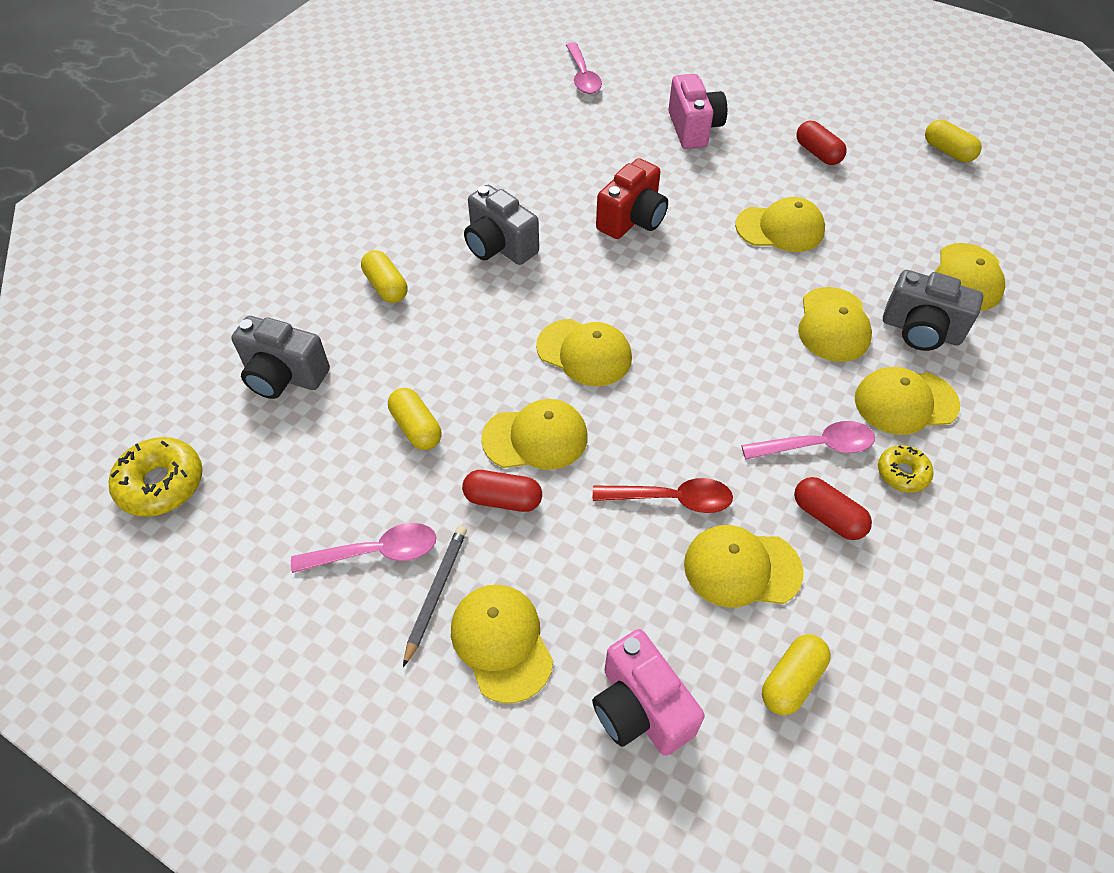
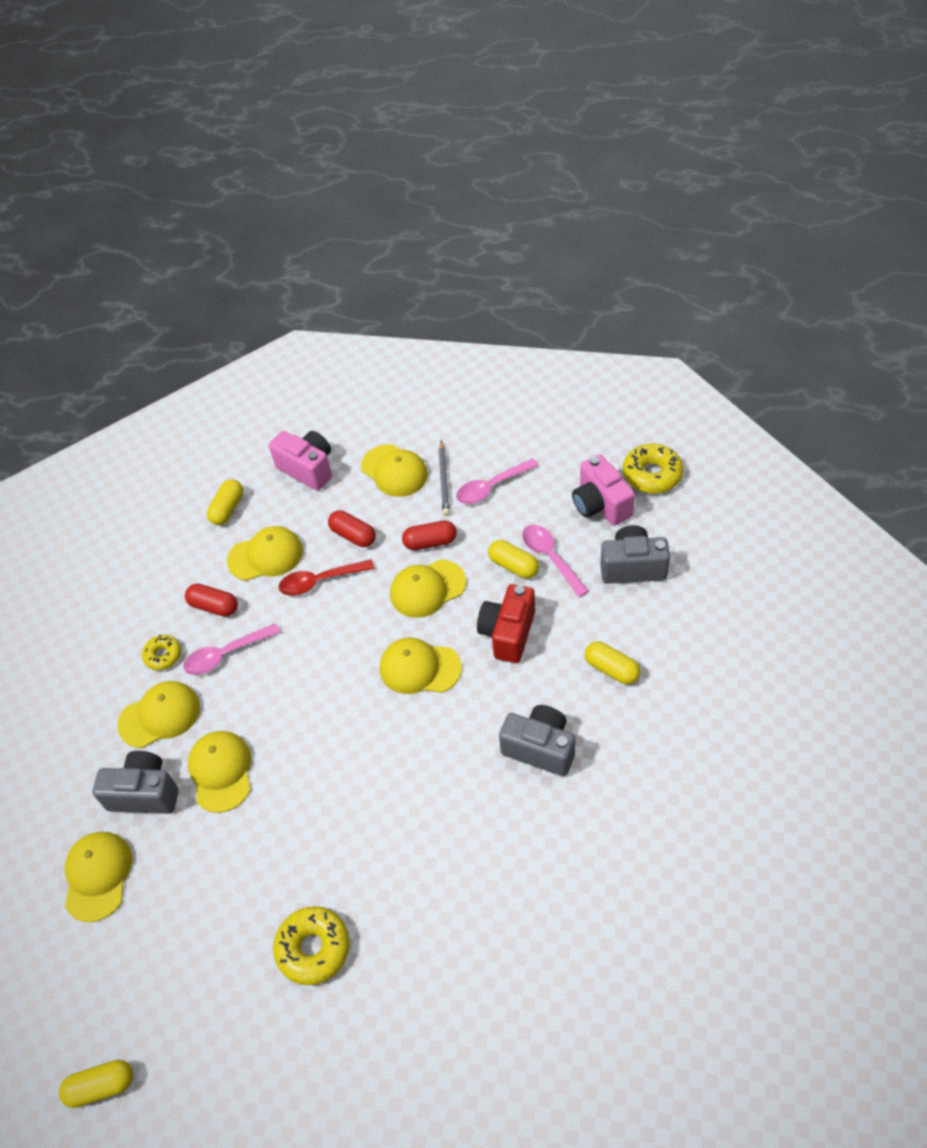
camera: 165 degrees right, 0 degrees up
(583, 76) = (579, 1066): pink spoon -> pink spoon (550, 558)
(632, 220) = (430, 830): red camera -> red camera (508, 633)
(693, 129) = (408, 1008): pink camera -> pink camera (600, 505)
(761, 177) = (313, 948): none -> yellow donut
(780, 228) = (282, 875): yellow cap -> none
(817, 153) = (255, 1019): red capsule -> red capsule (353, 535)
(948, 151) = (101, 1086): yellow capsule -> yellow capsule turned 45 degrees counterclockwise

